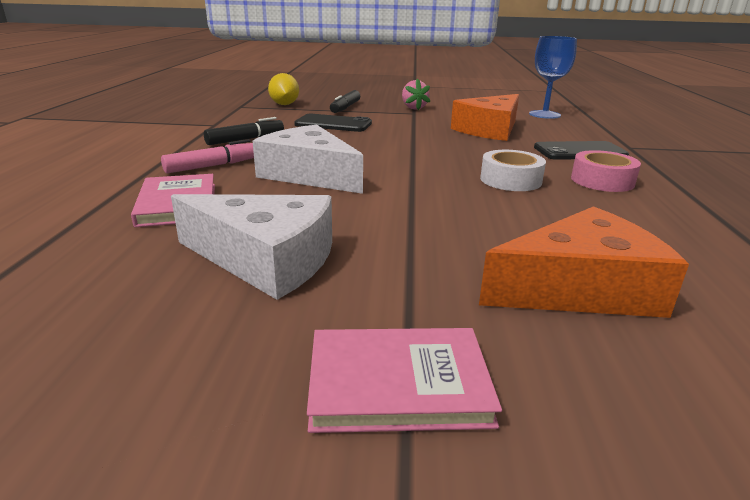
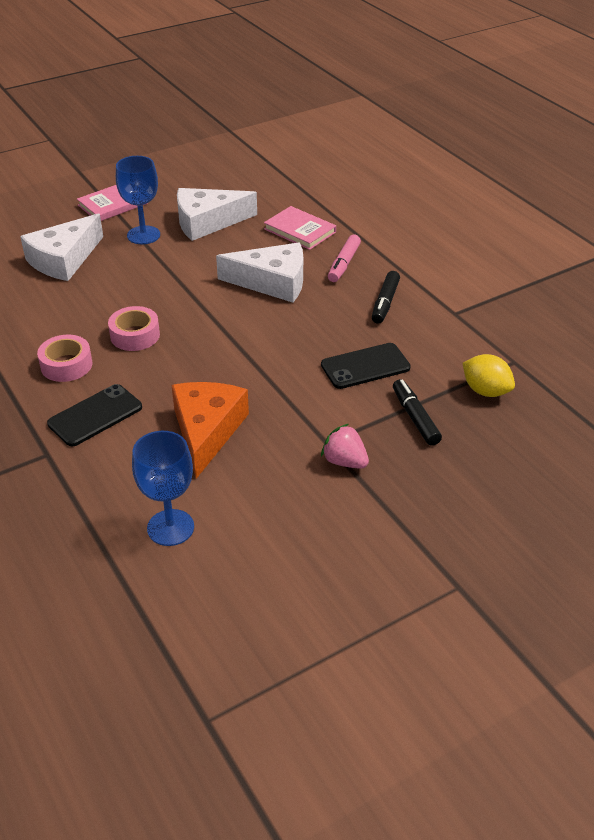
camera: 145 degrees right, 15 degrees up
(398, 278) = (143, 235): none -> blue goblet
(510, 180) = (135, 335): white tape -> pink tape
(580, 288) = (64, 259): orange cheese -> white cheese

